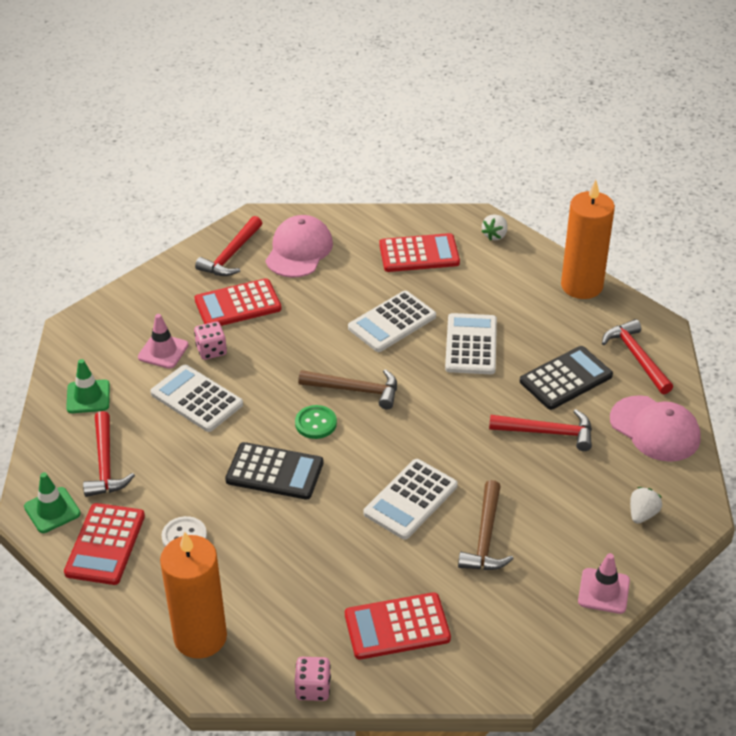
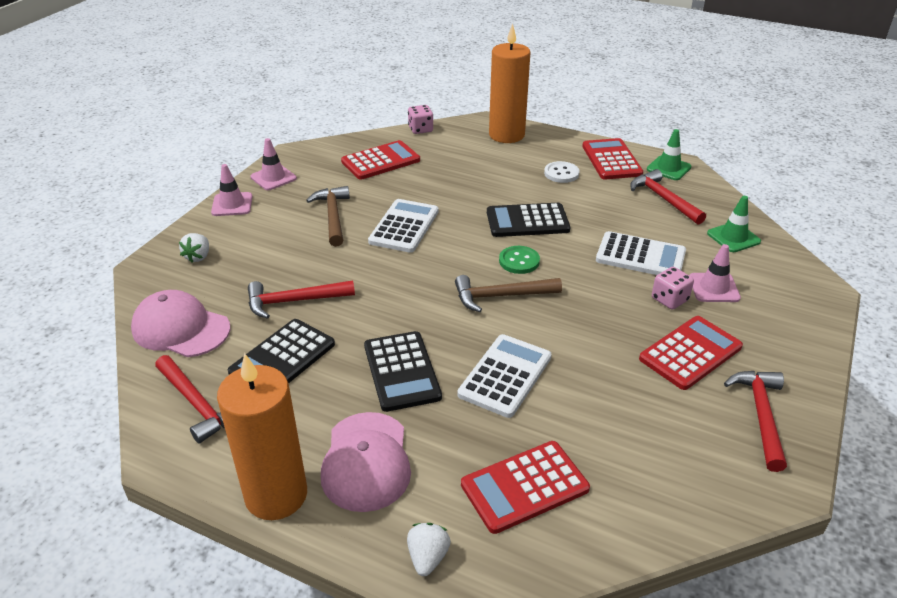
camera: 160 degrees right, 5 degrees down
(299, 250) = (685, 446): pink cap -> pink cap (366, 461)
(471, 345) = (401, 371): white calculator -> black calculator
(547, 631) = (273, 178): none -> pink traffic cone

